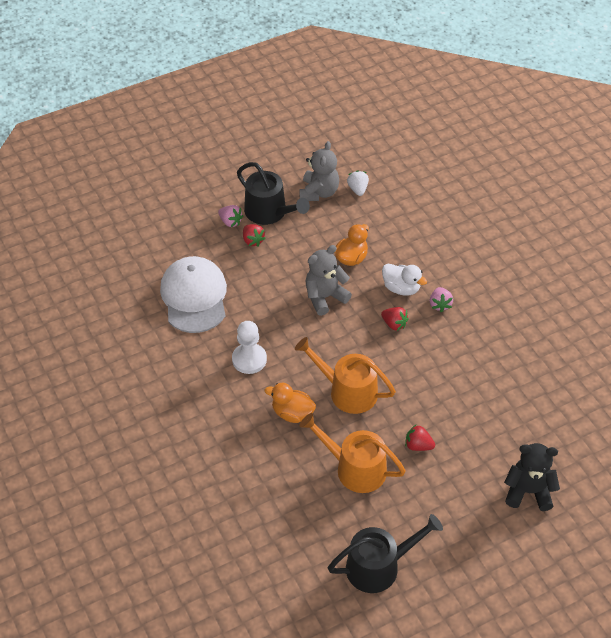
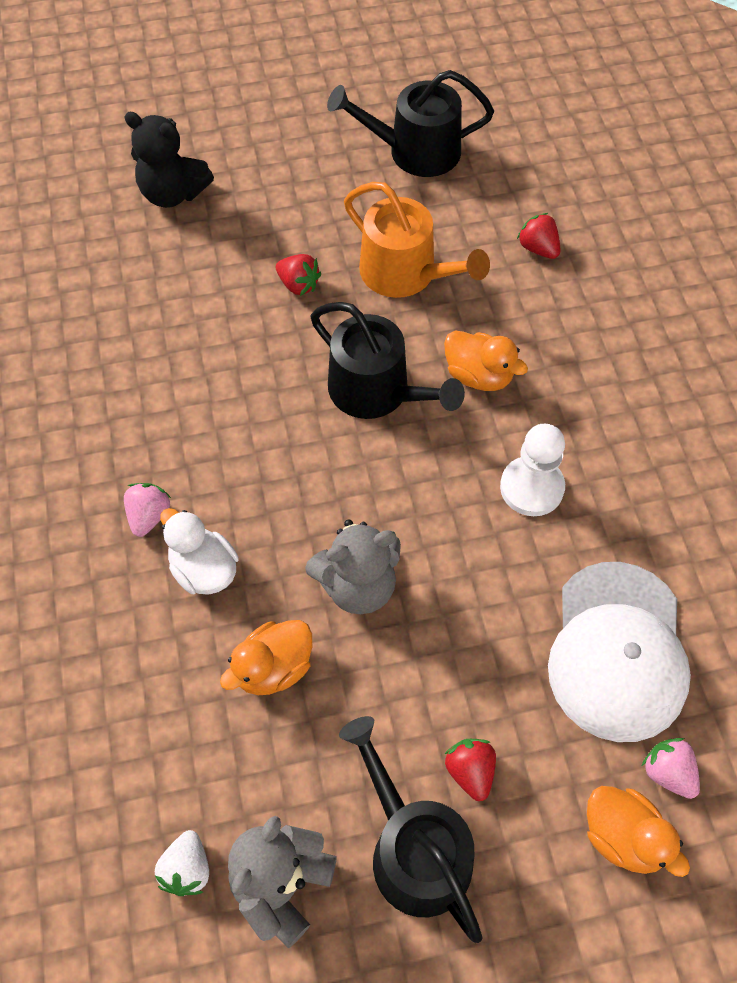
camera: 165 degrees left, 10 degrees up
(184, 233) = (623, 837): none -> orange duck
(230, 222) = (510, 843): pink strawberry -> pink strawberry (668, 772)
(347, 391) = (377, 391): orange watering can -> black watering can
(394, 324) = (249, 496): red strawberry -> red strawberry (538, 248)

